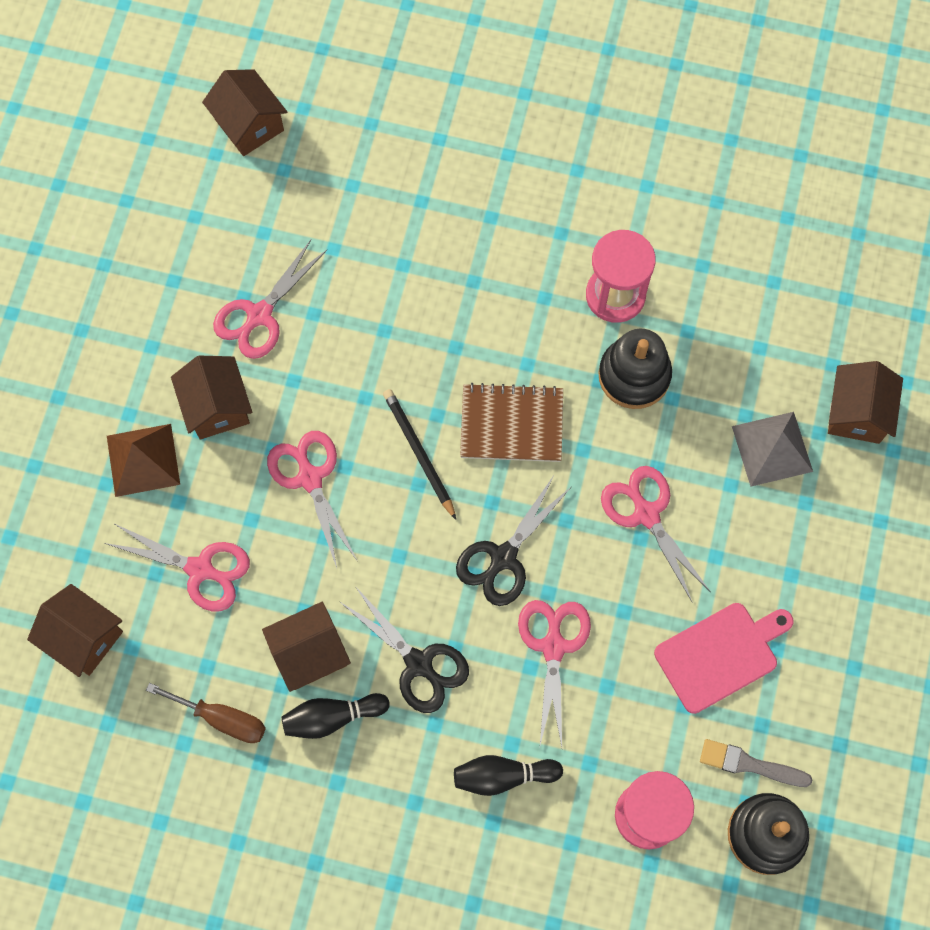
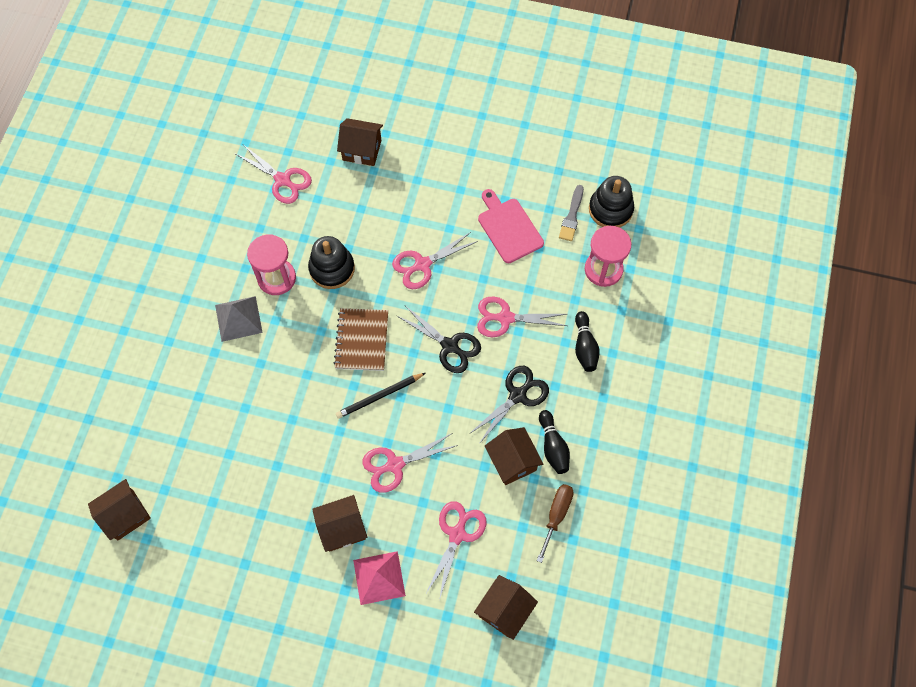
camera: 90 degrees left, 5 degrees down
(143, 460) = (379, 578): brown pyramid -> pink pyramid
(259, 315) = (275, 502): pink scissors -> pink scissors (282, 180)
(772, 449) = (382, 195): grey pyramid -> grey pyramid (238, 318)

